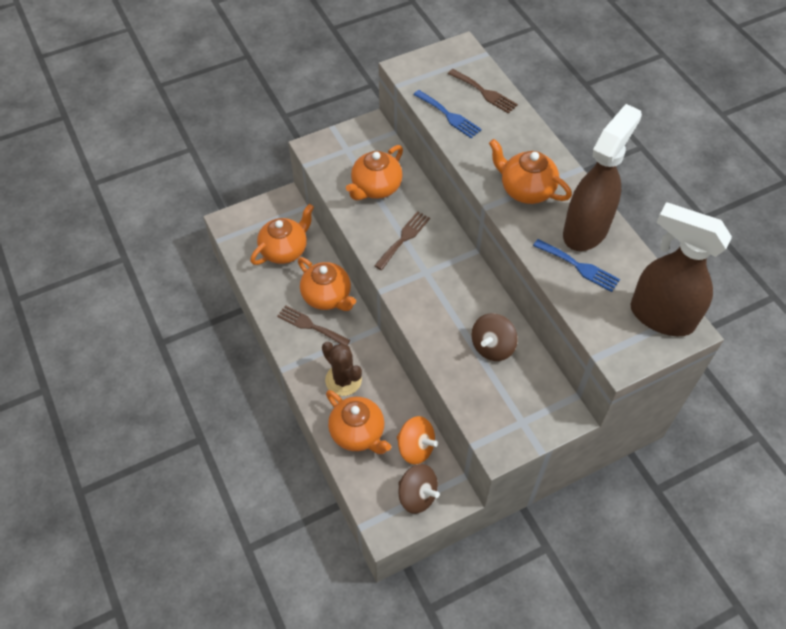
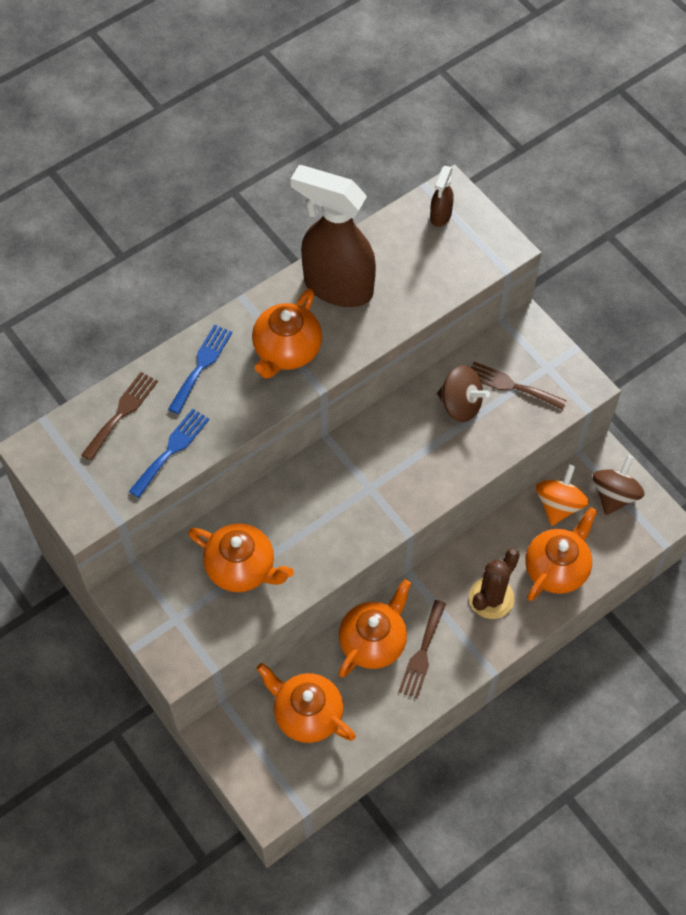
camera: 100 degrees left, 5 degrees up
(404, 238) = (322, 520): brown fork -> brown fork (511, 385)
(579, 266) = (391, 291): blue fork -> blue fork (201, 365)
(660, 316) = (440, 216): brown spray bottle -> brown spray bottle, size x0.44

